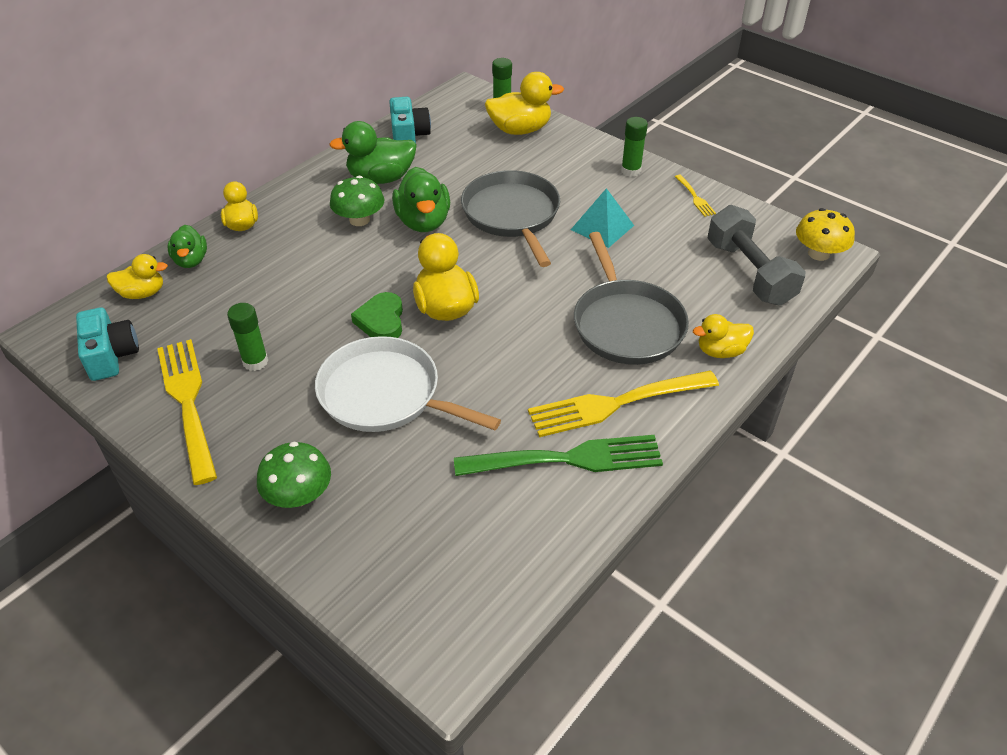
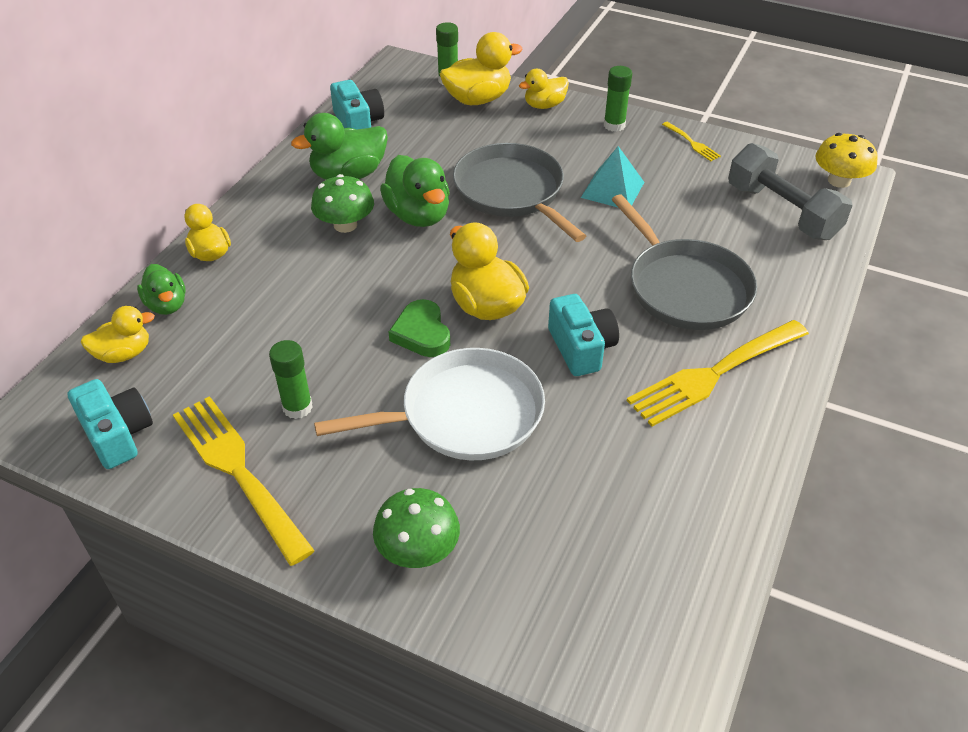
camera: 15 degrees left, 0 degrees up
(385, 394) = (464, 414): white pan -> white pan turned 150 degrees clockwise
(509, 359) = (581, 348): none -> turquoise camera
(567, 459) = (692, 444): green fork -> none
(720, 351) = (792, 298): yellow duck -> yellow duck (544, 105)

